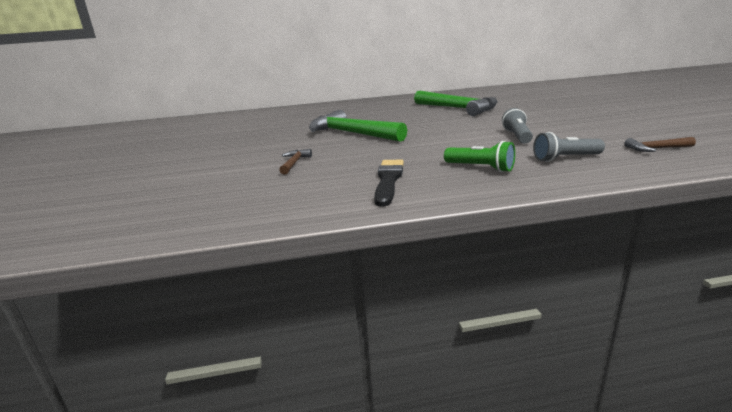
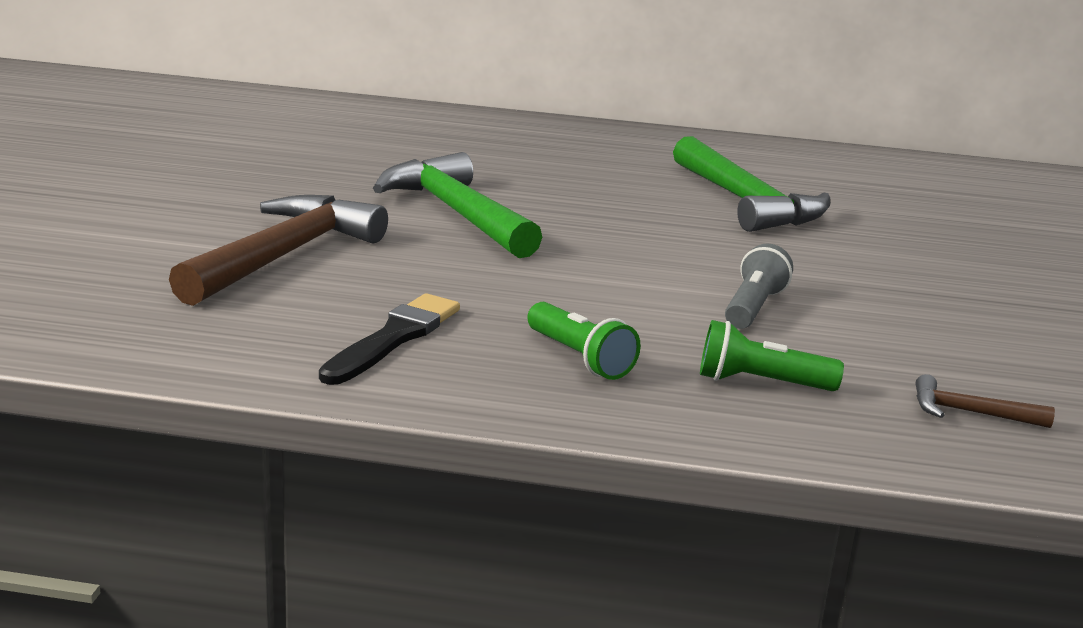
camera: 15 degrees right, 0 degrees up
(294, 163) = (283, 256): brown hammer -> brown hammer, size x2.31
(565, 158) = (760, 383): grey flashlight -> green flashlight

